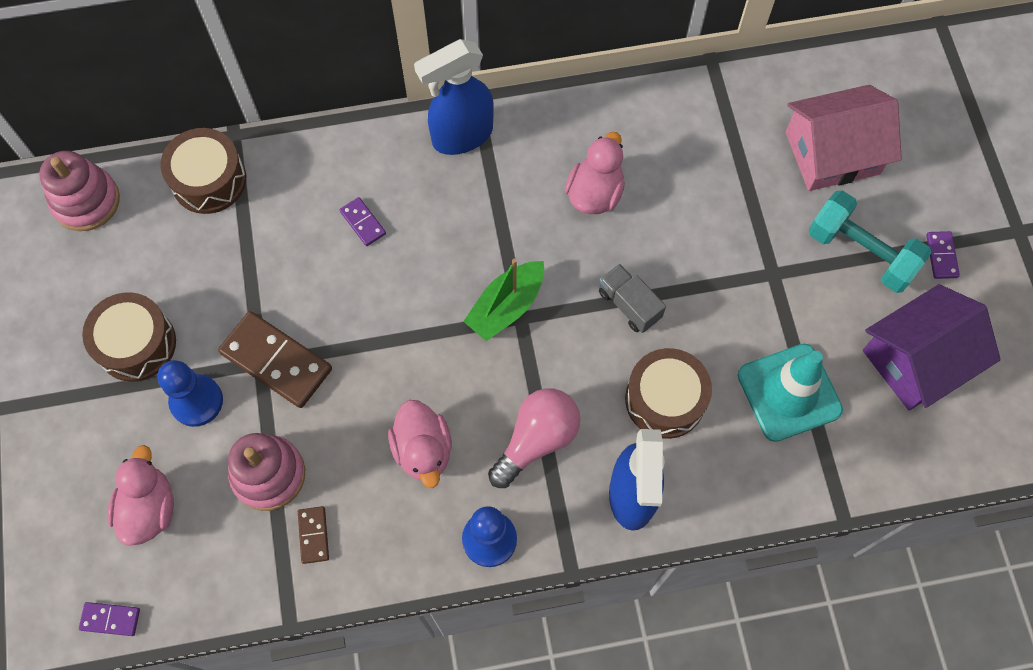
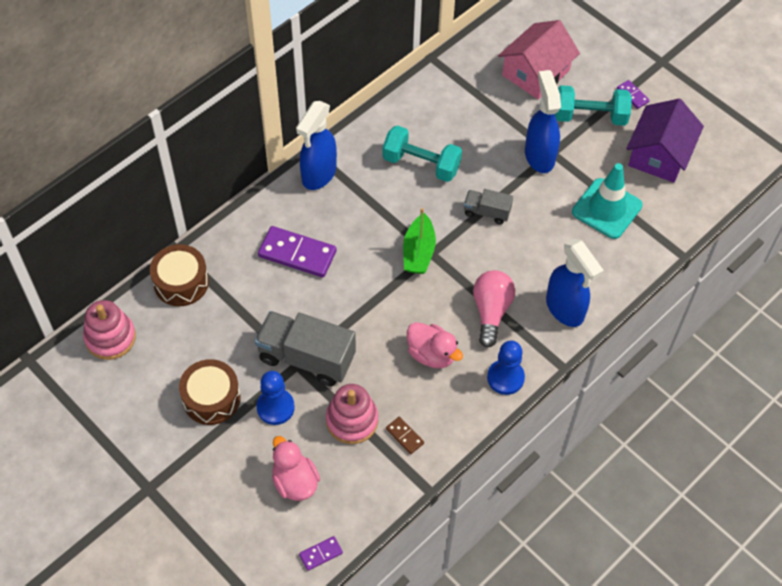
camera: 35 degrees left, 10 degrees down
(276, 361) = (306, 358): brown domino -> grey truck
(363, 222) = (297, 253): purple domino -> purple domino, size x2.05
(595, 193) = (421, 164): pink duck -> turquoise dumbbell
(665, 399) = (544, 250): brown drum -> none
(753, 268) = (539, 155): none -> blue spray bottle

